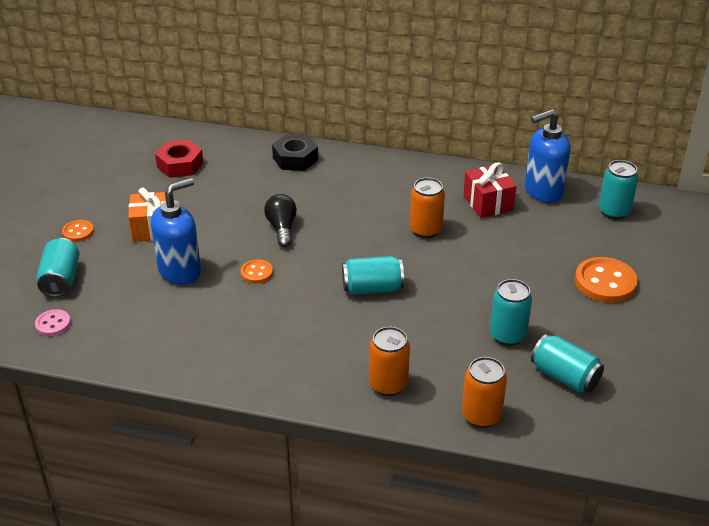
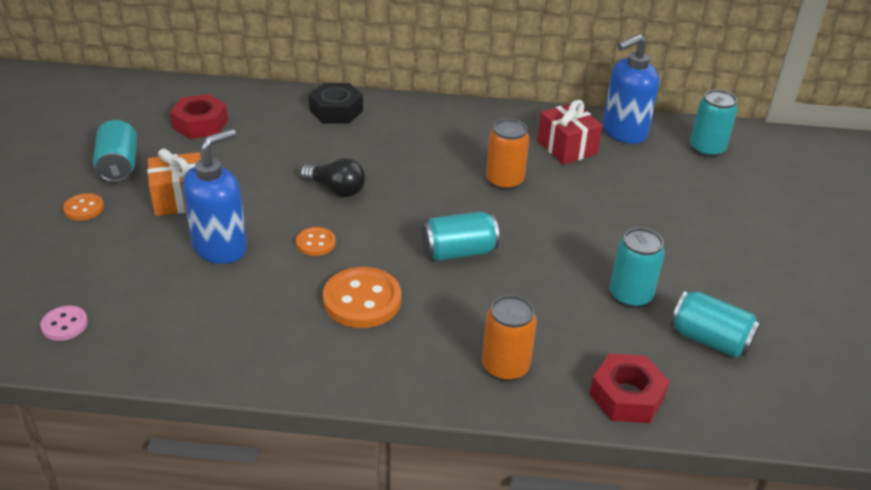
camera: 10 degrees left, 0 degrees up
(61, 279) = (68, 268): turquoise can -> turquoise can (118, 166)
(282, 228) = (336, 189): black light bulb -> black light bulb turned 135 degrees clockwise
(481, 415) = (626, 396): orange can -> red nut
(605, 282) = (721, 227): orange button -> orange button (362, 300)

